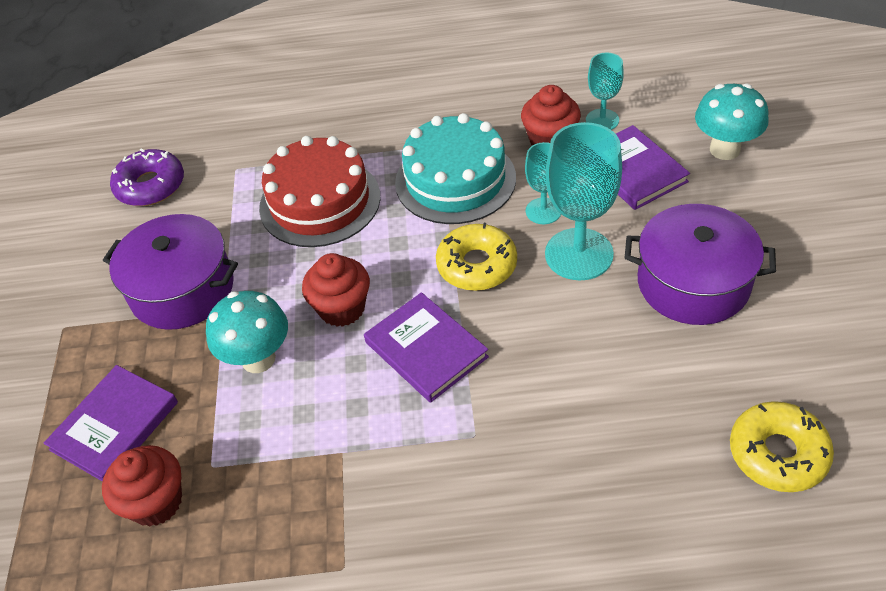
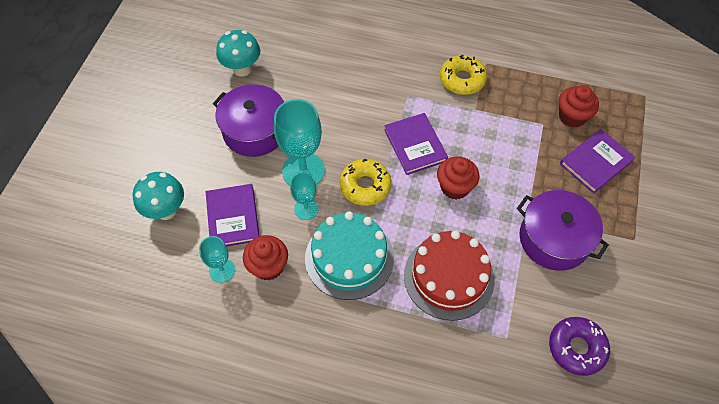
camera: 165 degrees left, 10 degrees up
(258, 359) = (510, 173): turquoise mushroom -> turquoise mushroom (242, 69)
(777, 453) = (280, 45): yellow donut -> yellow donut (462, 80)

